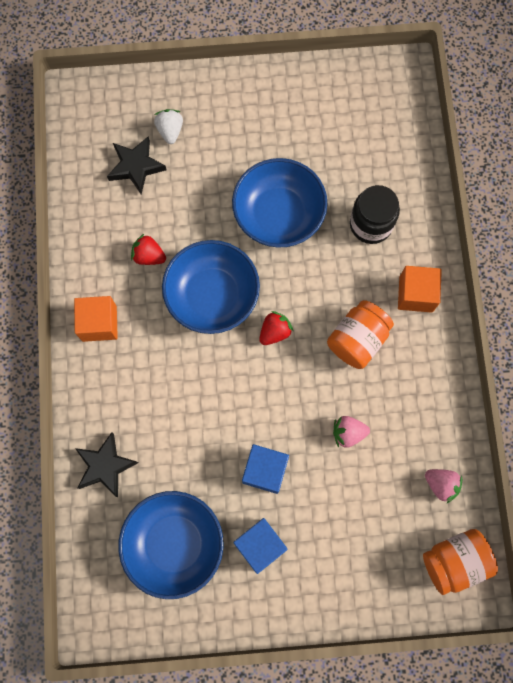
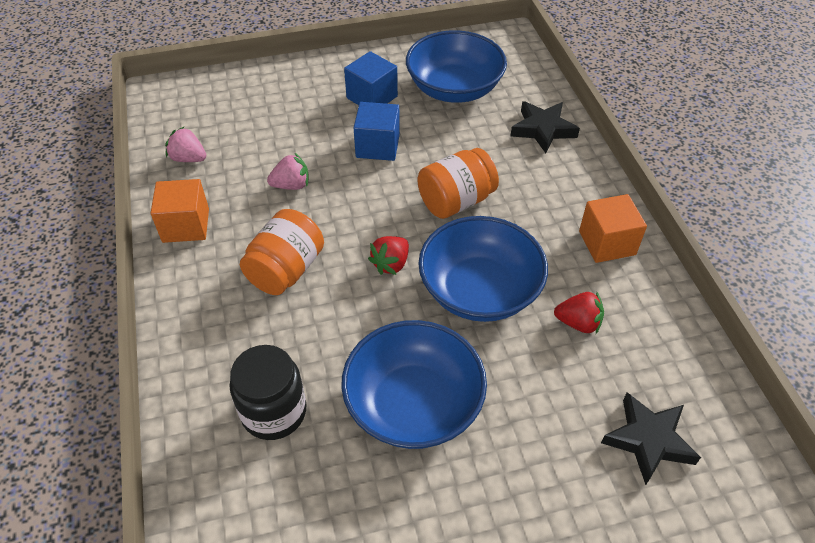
camera: 170 degrees right, 25 degrees down
(170, 131) = (620, 509): white strawberry -> none
(415, 294) = (209, 330): orange cube -> orange cube (186, 225)
(454, 561) = (180, 109): orange jar -> orange jar (456, 201)

